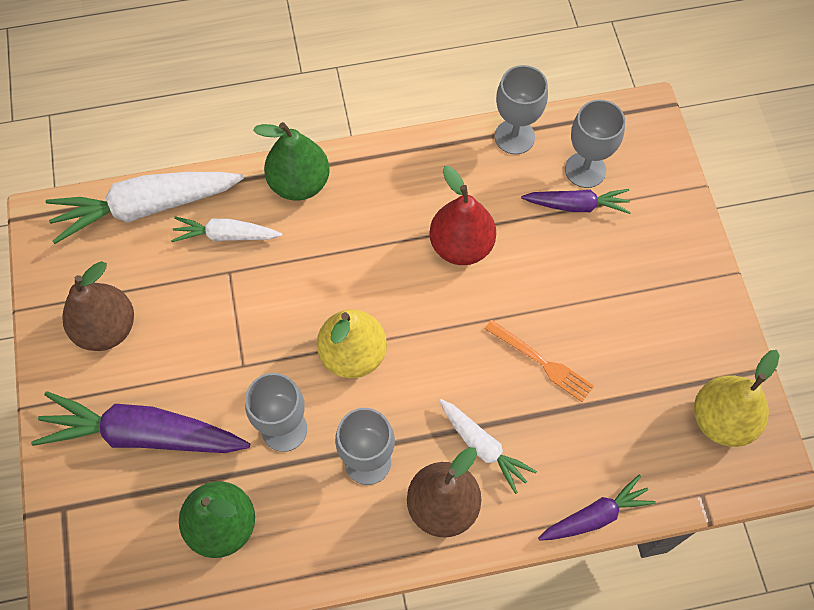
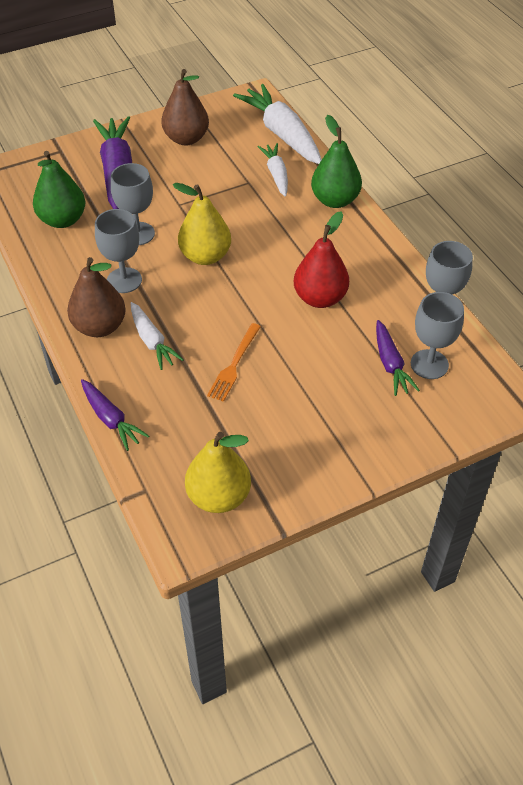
camera: 75 degrees right, 15 degrees down
(483, 447) = (152, 341): white carrot -> white carrot turned 60 degrees counterclockwise

